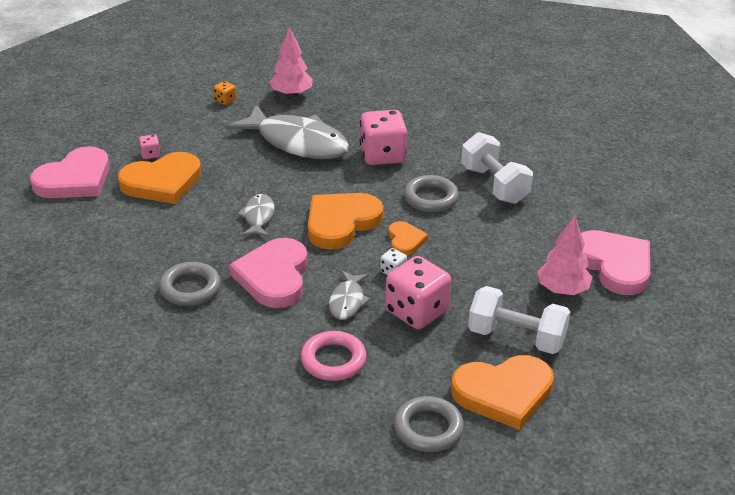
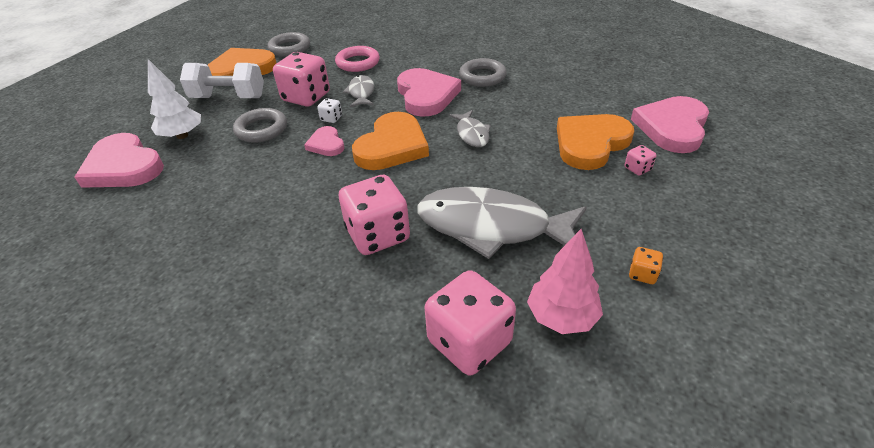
camera: 165 degrees right, 5 degrees up
(350, 95) = (469, 342): none -> pink dice
(405, 240) = (326, 144): orange heart -> pink heart
(431, 198) = (308, 192): grey ring -> grey ring (261, 129)
(494, 185) = (233, 227): white dumbbell -> none
(562, 290) = (182, 135): pink tree -> white tree

